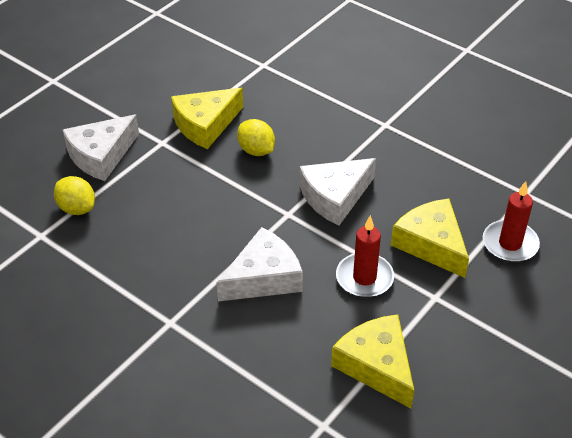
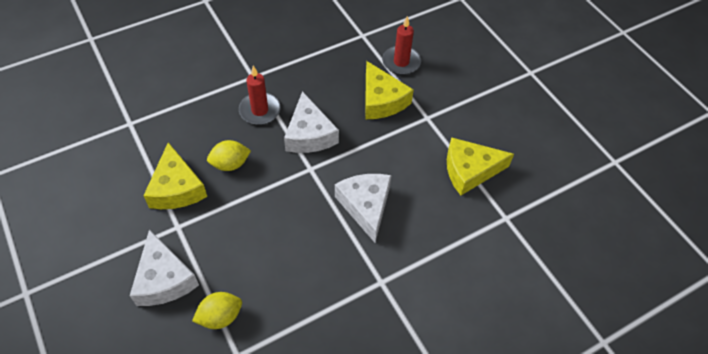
camera: 70 degrees left, 10 degrees up
(364, 278) = (394, 147): red candle -> red candle (260, 110)
(431, 244) = (382, 100): yellow cheese -> yellow cheese turned 105 degrees counterclockwise

